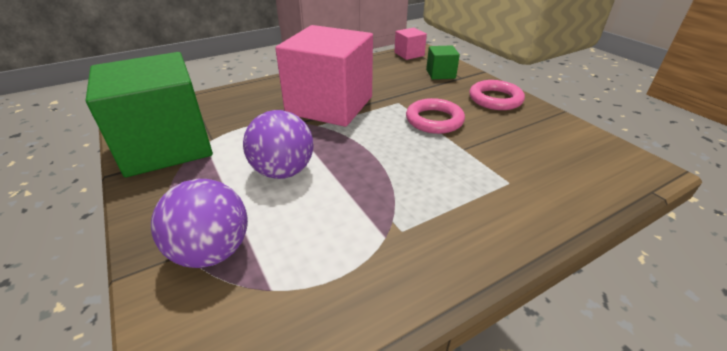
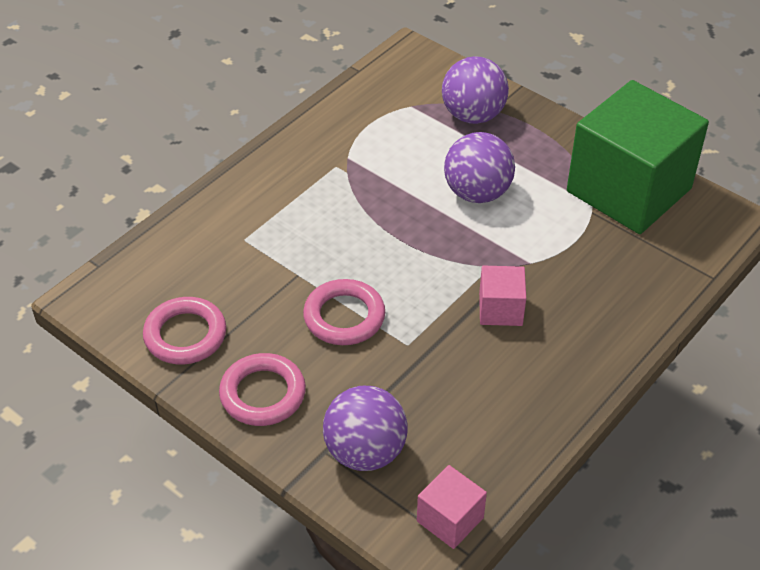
camera: 160 degrees right, 10 degrees up
(330, 105) = (500, 309): pink cube -> pink cube, size x0.43
(440, 74) = (365, 452): green cube -> purple ball
(552, 132) = (185, 335): none -> pink ring

